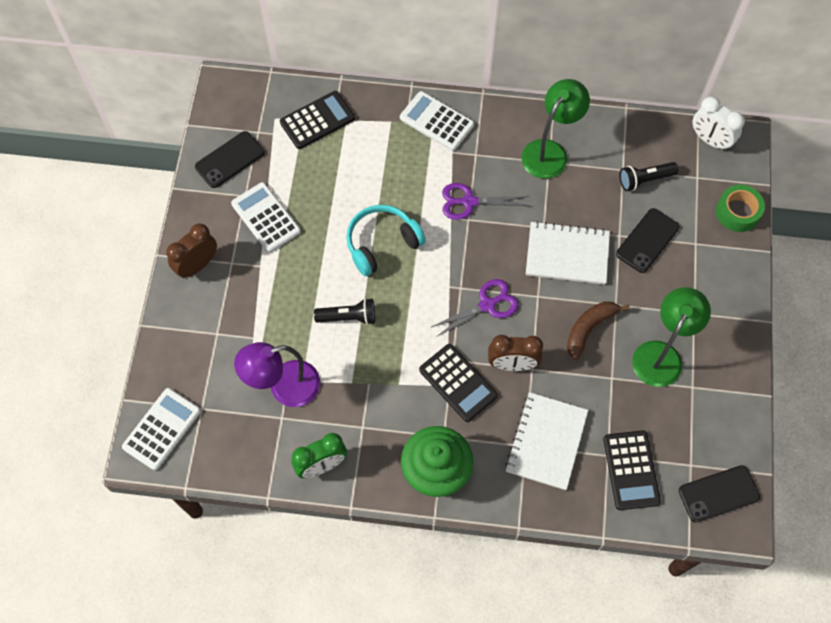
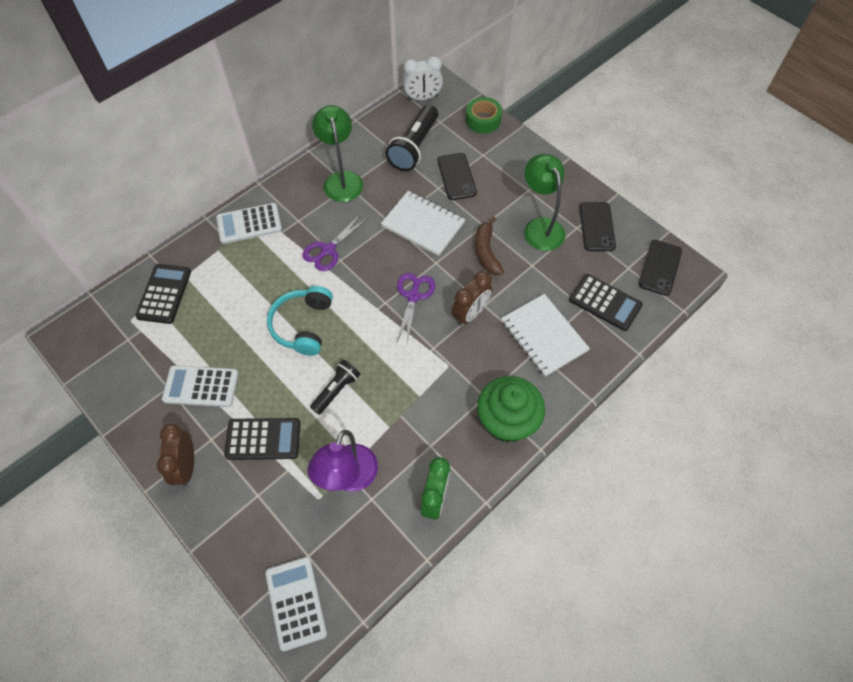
camera: 50 degrees left, 5 degrees down
(229, 159) = (127, 376): black phone -> black phone (596, 227)
(458, 383) = (453, 357): black calculator -> black calculator (263, 439)
(567, 254) = (423, 224): white notebook -> white notebook turned 75 degrees clockwise
(644, 180) = (414, 147): black flashlight -> black flashlight, size x1.64

